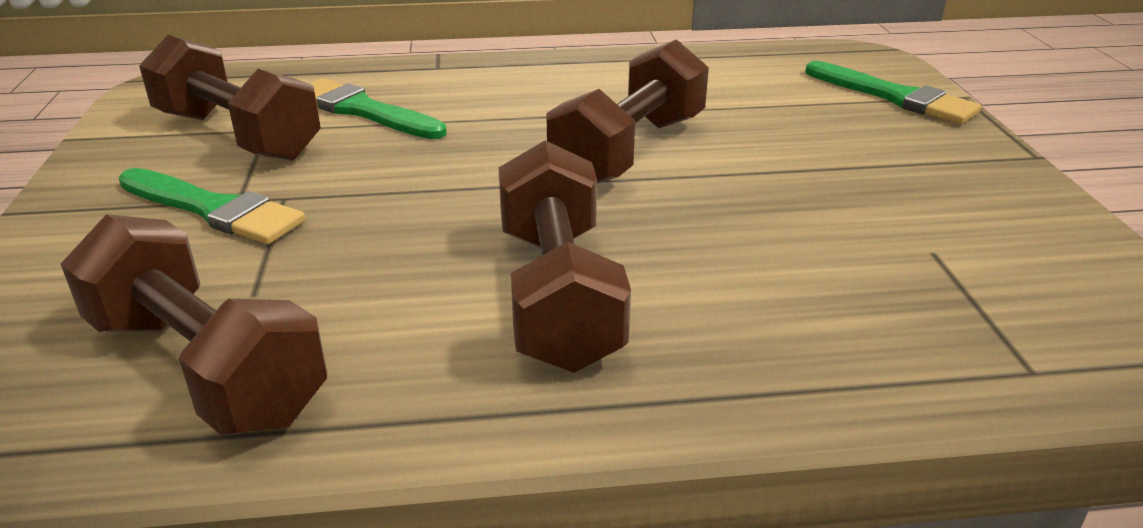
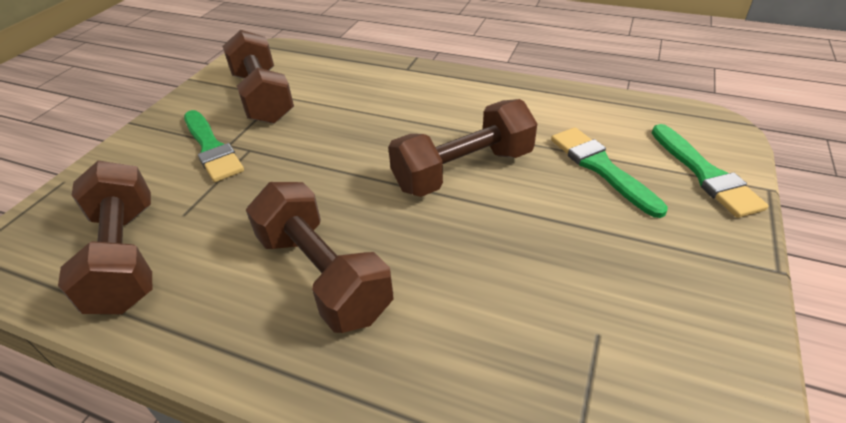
camera: 30 degrees right, 10 degrees up
(364, 111) = (339, 95): green brush -> green brush (601, 168)
(558, 295) = (323, 275): brown dumbbell -> brown dumbbell turned 60 degrees counterclockwise

